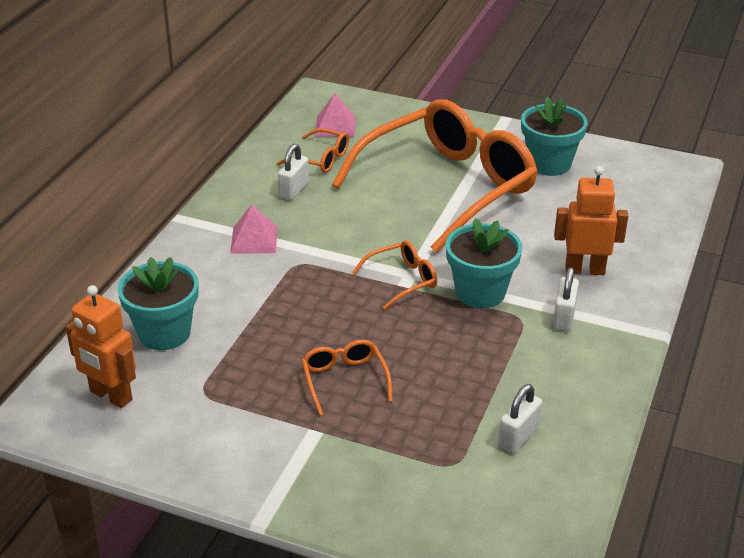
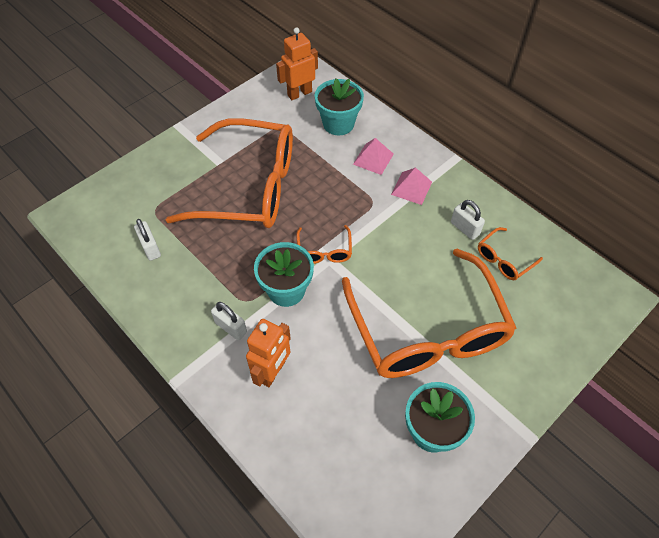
camera: 115 degrees right, 20 degrees up
(335, 126) = (555, 288): pink pyramid -> pink pyramid (373, 159)
(344, 380) = (249, 187): orange glasses -> orange glasses, size x2.50

